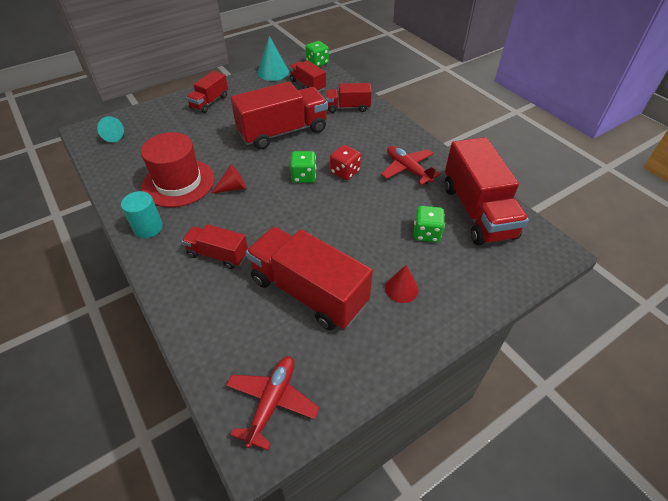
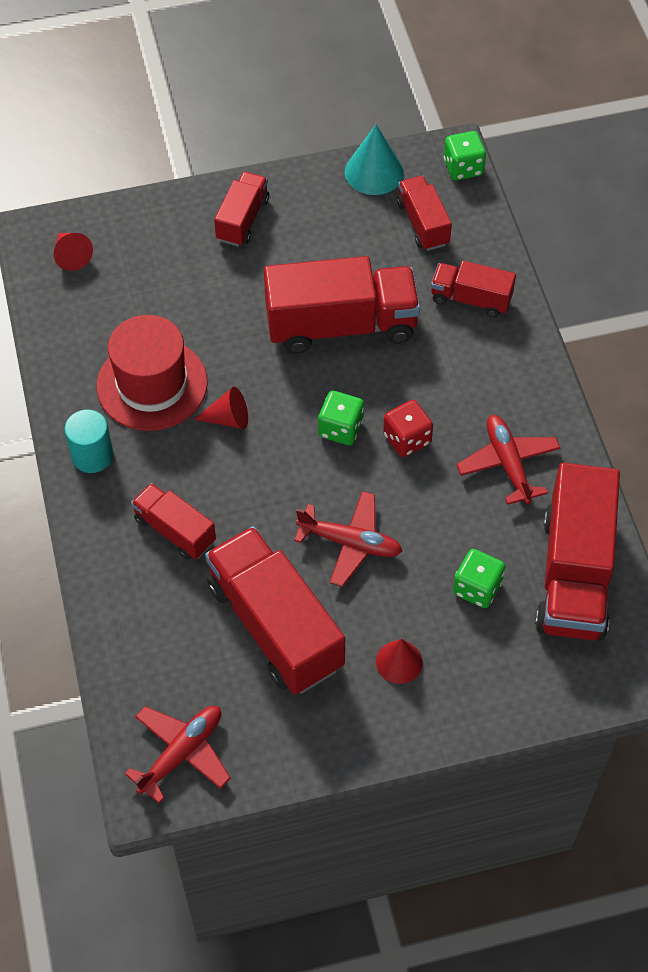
camera: 20 degrees right, 10 degrees up
(111, 136) = (71, 256): turquoise cone -> red cone
(209, 102) = (243, 219): red truck -> red truck turned 150 degrees clockwise
(336, 231) = (350, 543): none -> red plane

